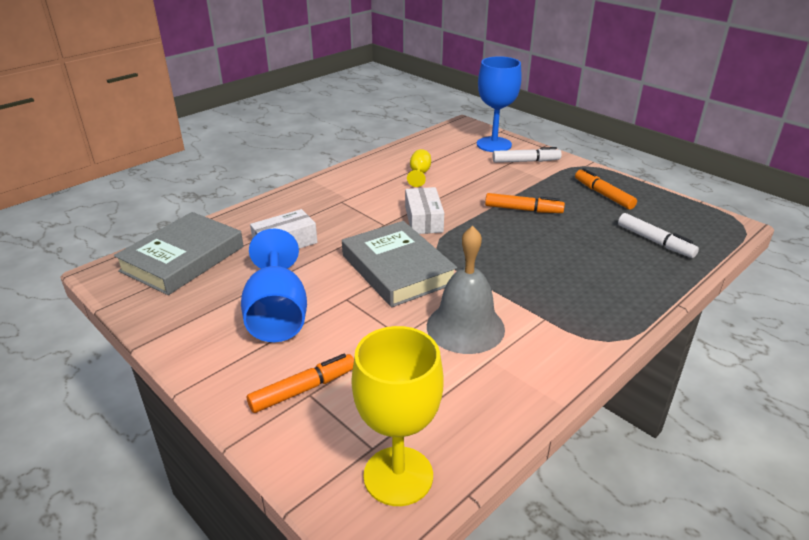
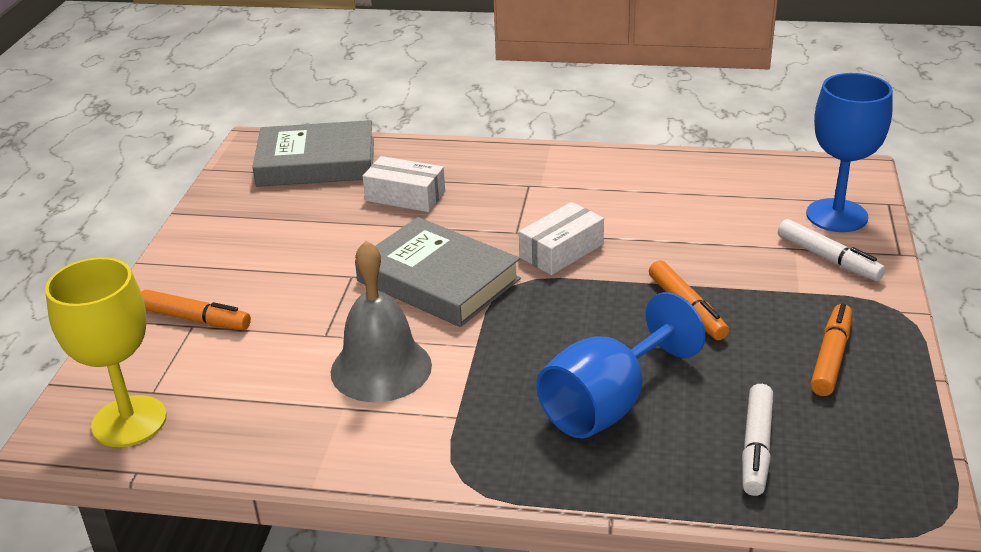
camera: 55 degrees right, 0 degrees up
(277, 315) = (285, 252): blue goblet -> blue goblet (607, 404)
(397, 269) = (438, 280): grey book -> grey book turned 75 degrees counterclockwise
(419, 174) = (664, 201): yellow goblet -> none

